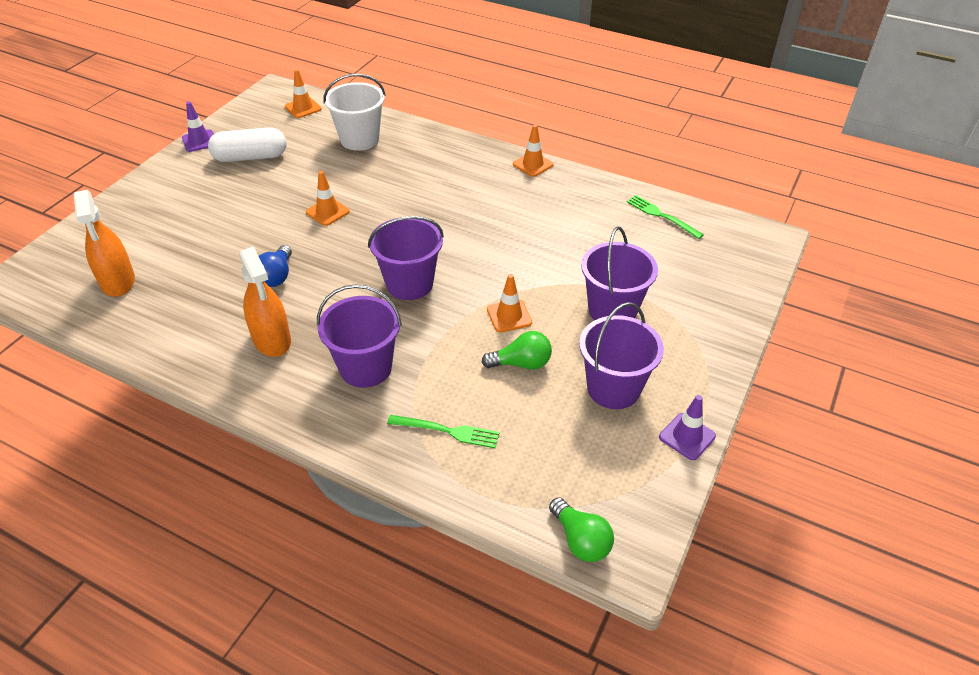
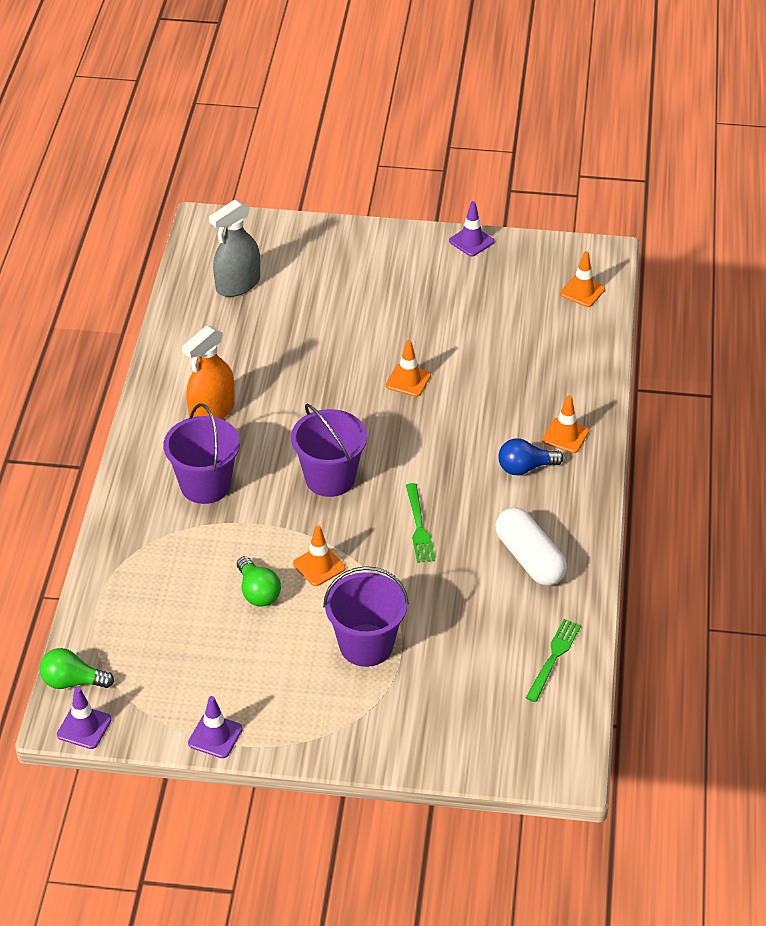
camera: 70 degrees right, 0 degrees up
(118, 281) = (238, 284): orange spray bottle -> grey spray bottle
(250, 157) = (466, 289): white capsule -> white capsule (529, 559)
(276, 276) = (294, 382): blue light bulb -> blue light bulb (525, 468)
(359, 139) = (549, 358): white bucket -> none
(448, 431) = (154, 564): green fork -> green fork (419, 527)
(533, 164) = (589, 518): orange traffic cone -> orange traffic cone (565, 436)
(580, 540) = (72, 682): green light bulb -> green light bulb turned 60 degrees clockwise
(613, 388) = (254, 668): purple bucket -> none
(647, 543) = (84, 727): none -> purple traffic cone

